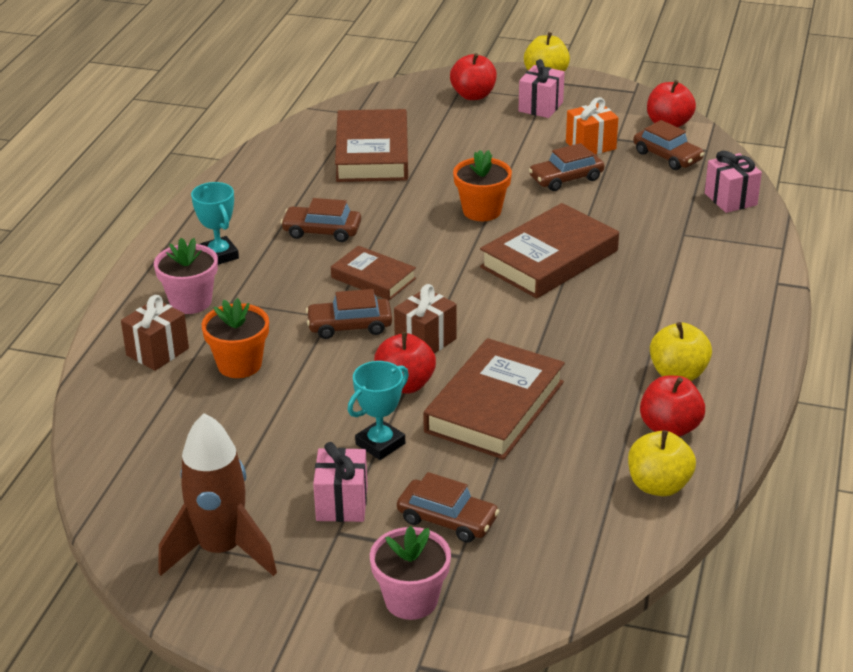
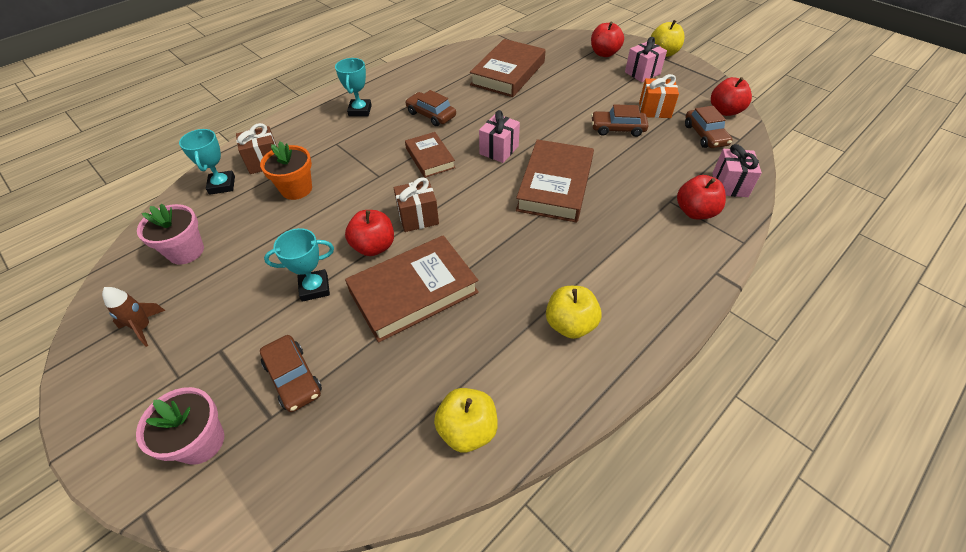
camera: 30 degrees right, 15 degrees up
(131, 394) = (222, 185): none -> turquoise trophy
(190, 302) = (315, 135): pink flower pot -> pink flower pot (186, 251)
(221, 550) = (143, 327): brown rocket -> brown rocket, size x0.50
(342, 503) = (245, 326): pink gift -> pink gift (499, 150)
(350, 326) = (384, 187): brown car -> none
(482, 211) = (540, 134): orange flower pot -> none
(549, 259) = (555, 185): brown book -> brown book turned 60 degrees counterclockwise
(669, 428) = (522, 374): red apple -> red apple (695, 212)

